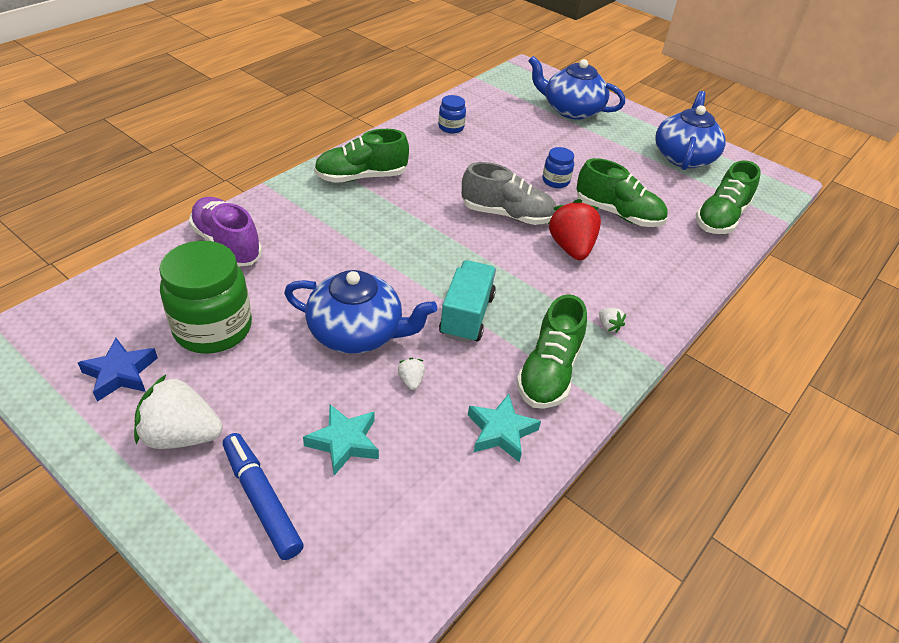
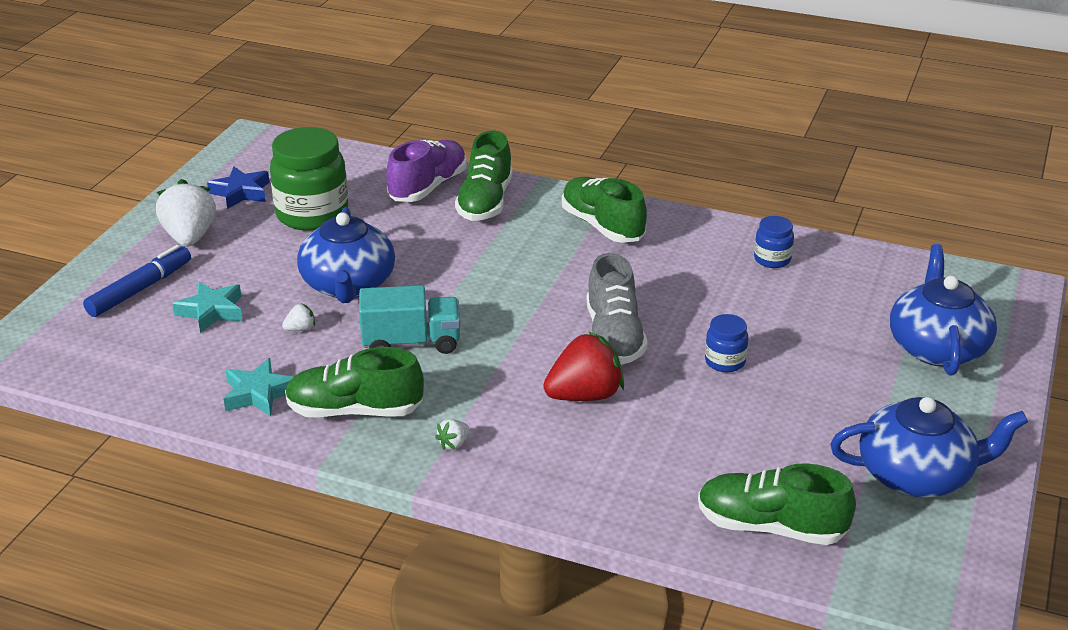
camera: 75 degrees right, 10 degrees down
(618, 214) = (693, 425): green shoe -> green shoe (485, 202)

